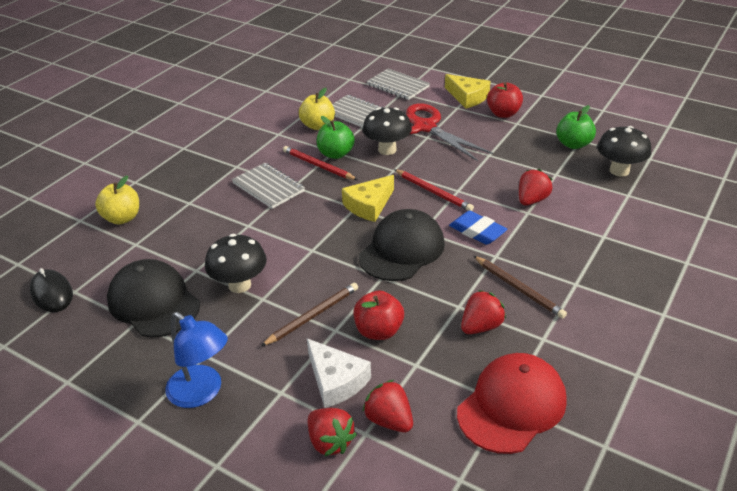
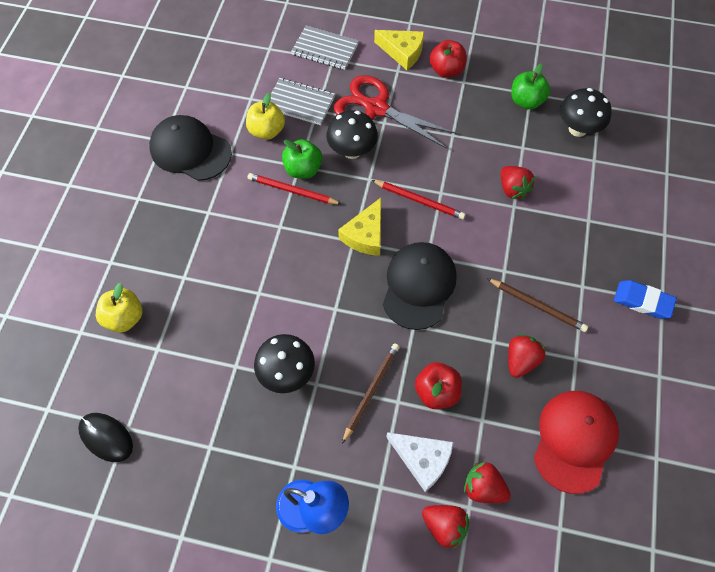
camera: 20 degrees left, 25 degrees up
(153, 302) = (214, 419): black cap -> black cap (190, 150)
(268, 187) = (255, 235): grey notebook -> none
(477, 231) = (478, 243): blue eraser -> blue eraser (642, 301)
(532, 200) = (512, 189): red strawberry -> red strawberry turned 135 degrees clockwise

